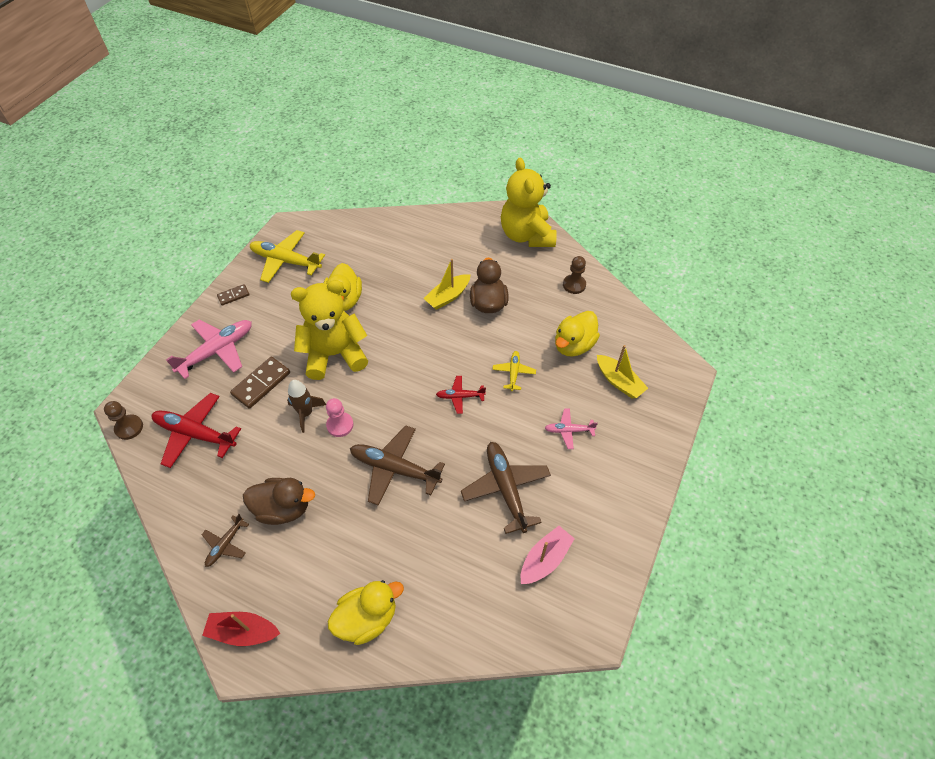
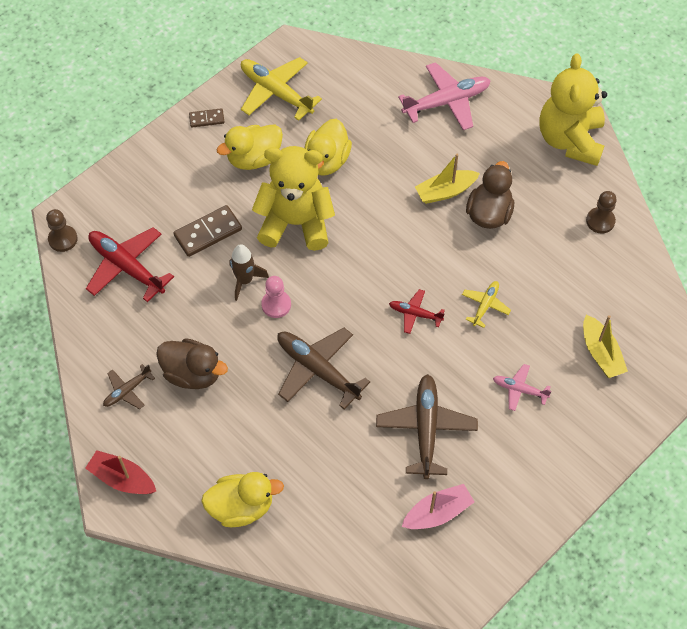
camera: 20 degrees right, 5 degrees up
(217, 351) = (171, 180): pink plane -> pink plane (446, 102)
(573, 345) = (567, 294): yellow duck -> yellow duck (254, 158)

